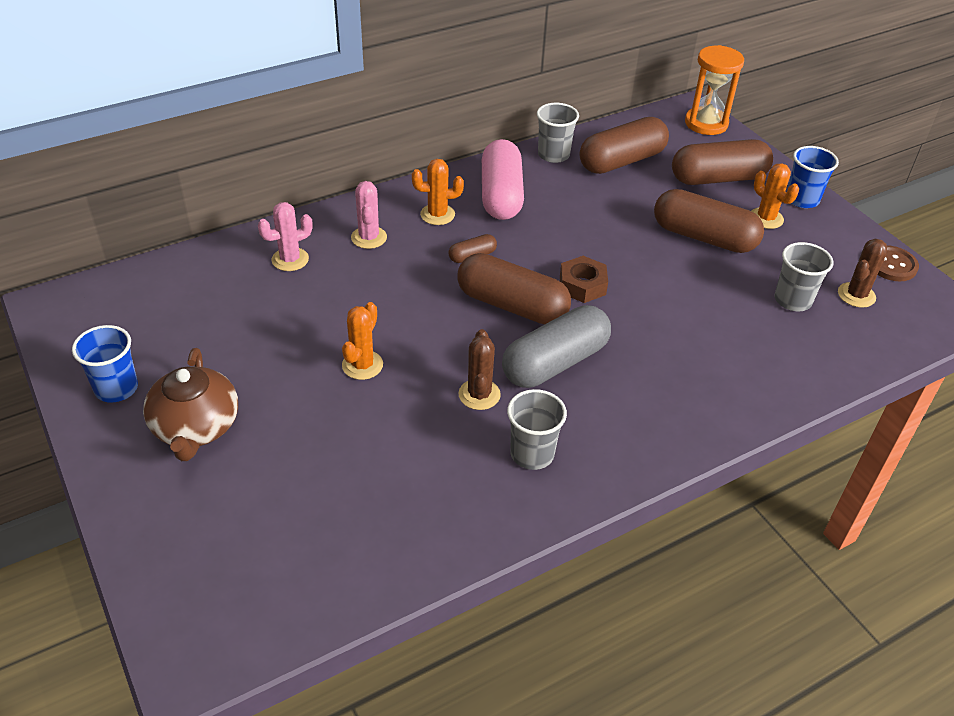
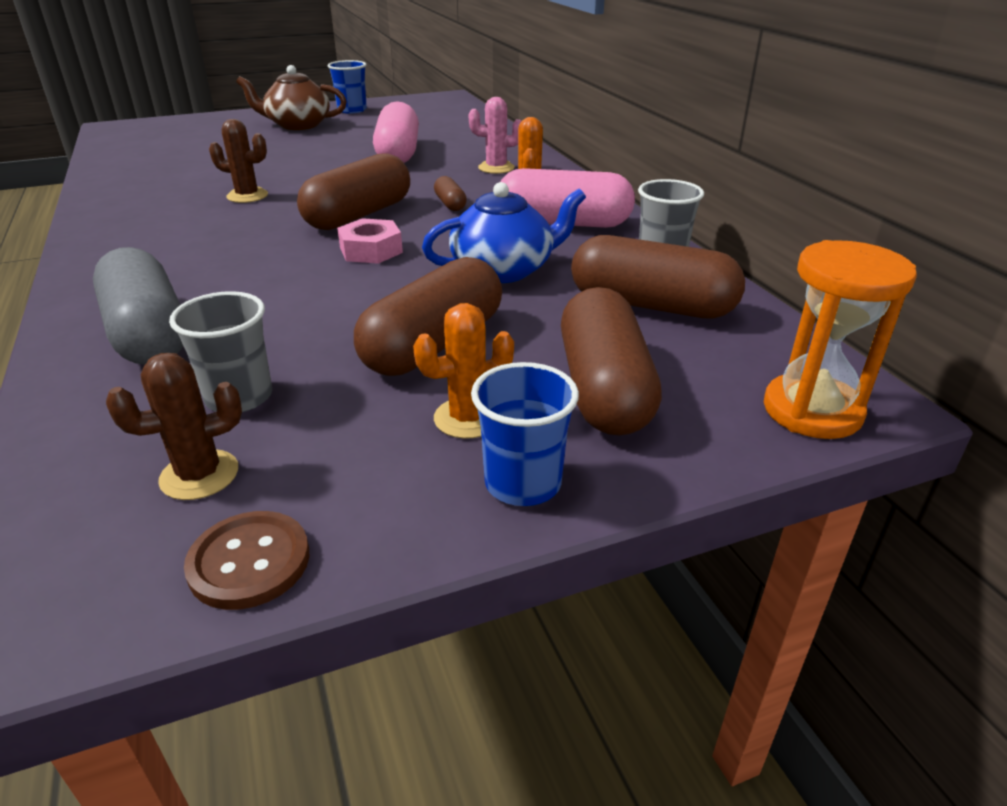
camera: 100 degrees right, 10 degrees down
(290, 259) = (472, 145): pink cactus -> none
(324, 310) = (398, 153): none -> pink capsule
(362, 365) = (321, 162): orange cactus -> none
(532, 454) = (156, 209): grey cup -> none
(555, 363) = (258, 227): grey capsule -> grey capsule (148, 334)
(582, 285) = (371, 250): brown nut -> pink nut
(593, 218) = (504, 270): none -> blue teapot
(622, 161) = (651, 305): brown capsule -> brown capsule turned 45 degrees counterclockwise
(856, 295) = (199, 475): brown cactus -> brown cactus turned 75 degrees counterclockwise

